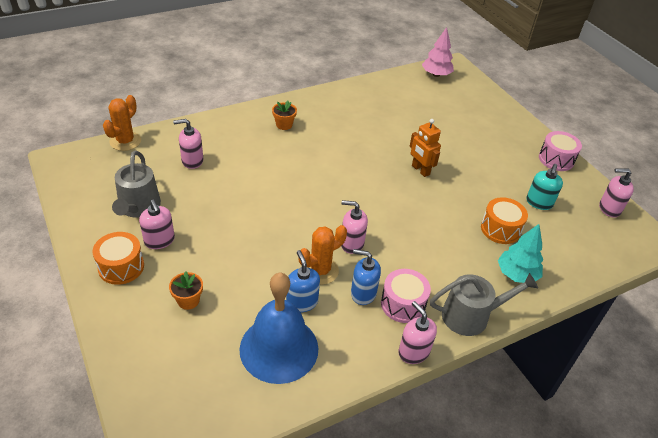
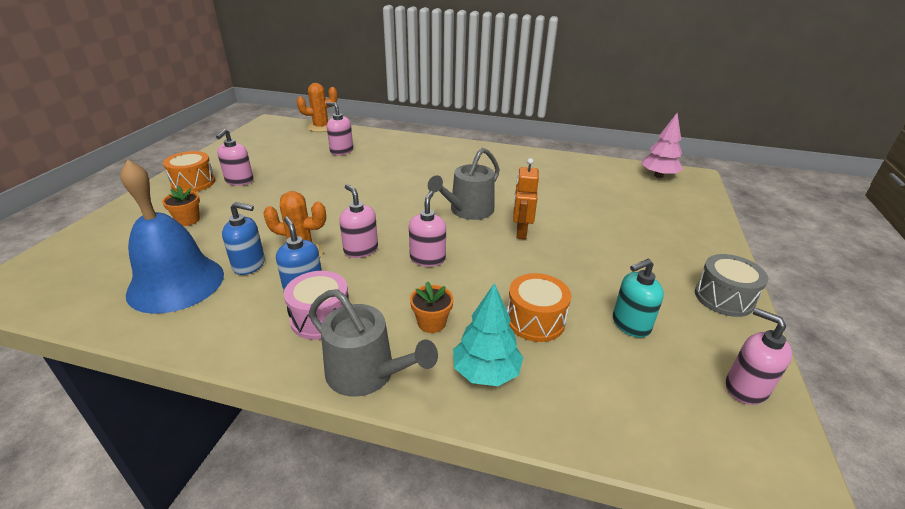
camera: 45 degrees right, 10 degrees down
(138, 207) = (263, 159): grey watering can -> grey watering can (468, 210)
(284, 125) = (445, 157): orange flower pot -> orange flower pot (431, 323)
(302, 302) = (249, 265): blue soap dispenser -> blue soap dispenser turned 75 degrees clockwise
(413, 352) = (258, 362): pink soap dispenser -> pink soap dispenser (427, 258)
(556, 159) = (723, 298): pink drum -> grey drum

